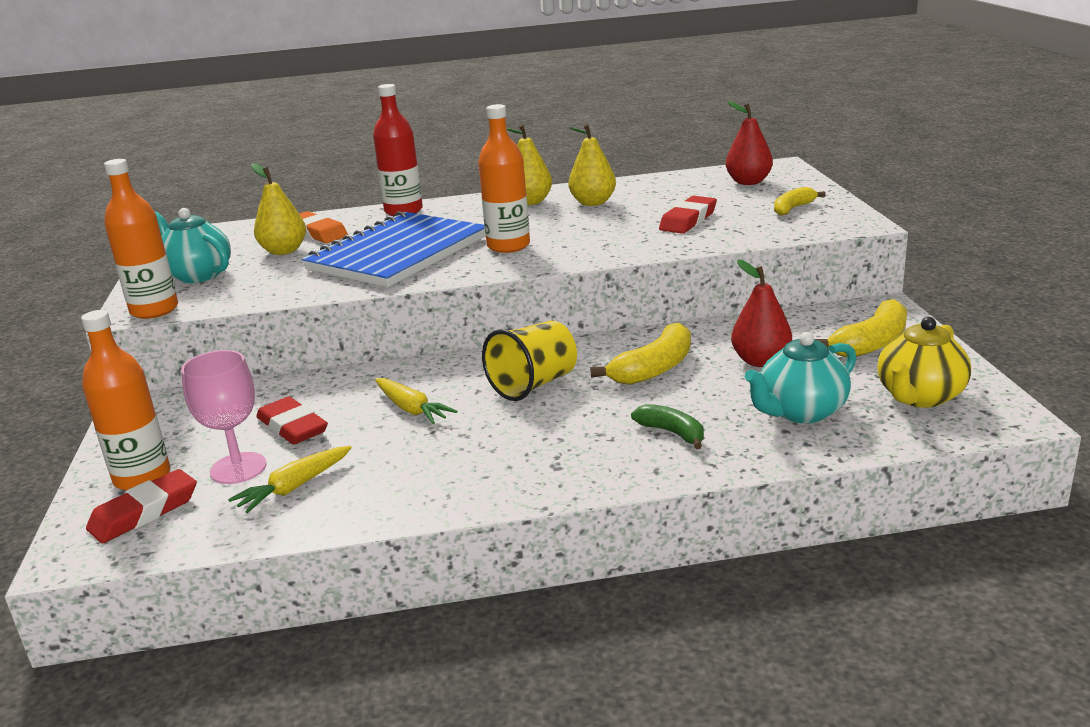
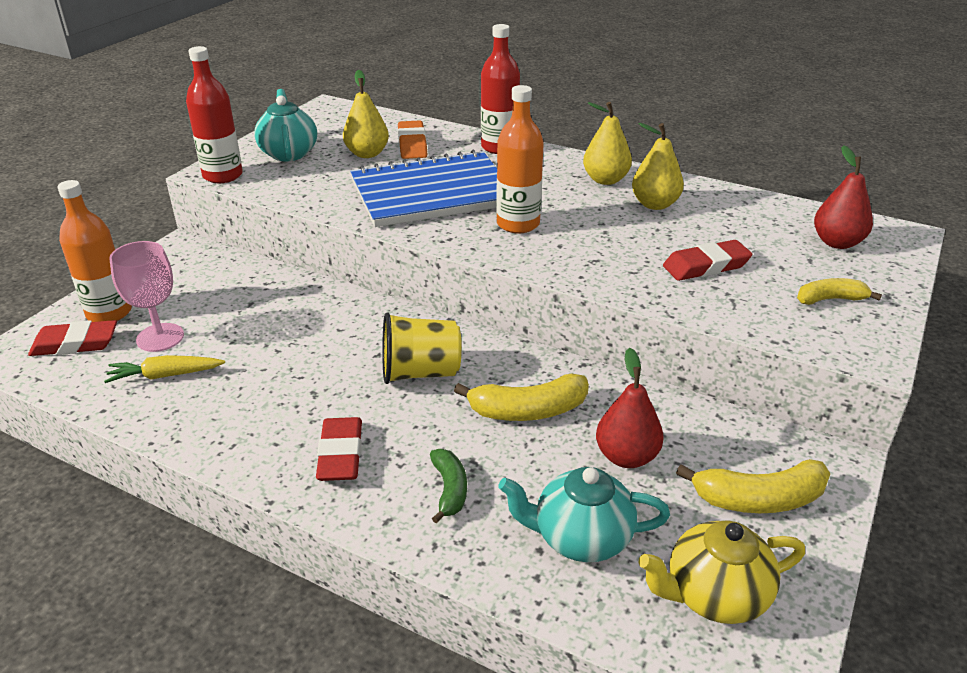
camera: 35 degrees right, 10 degrees up
(154, 310) = (223, 175): orange bottle -> red bottle
(292, 427) = (231, 319): red eraser -> red eraser (340, 454)
(412, 409) = (315, 347): yellow carrot -> none

